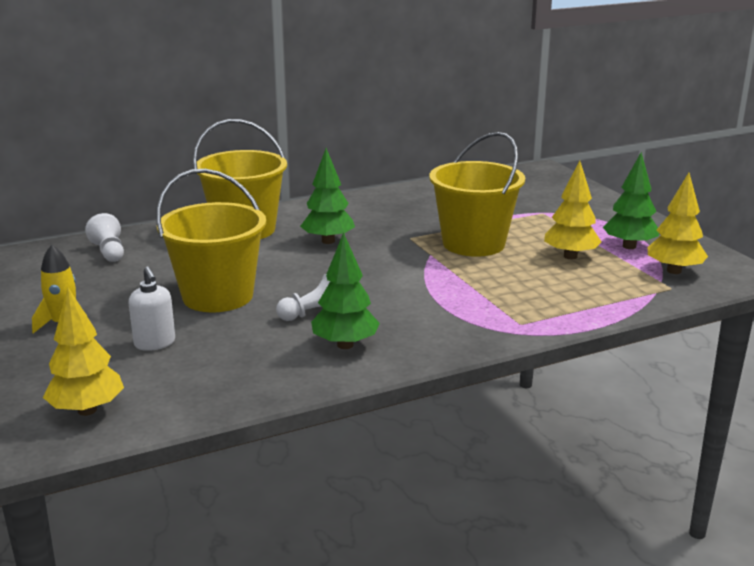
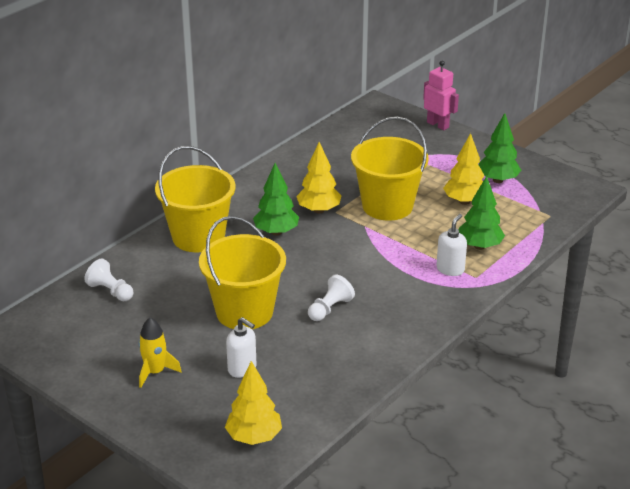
camera: 25 degrees left, 10 degrees up
(345, 345) = (376, 330): green tree -> green tree (479, 246)
(494, 310) = (450, 269): none -> white soap dispenser
(597, 193) = (438, 125): none -> pink robot
(674, 271) = (542, 198): yellow tree -> yellow tree (319, 210)

